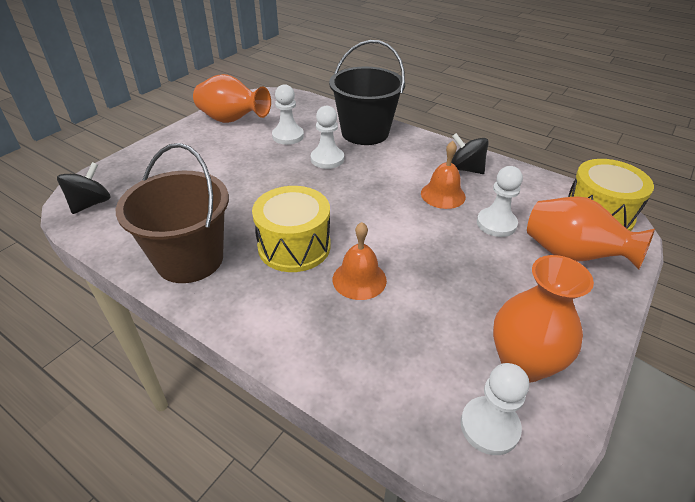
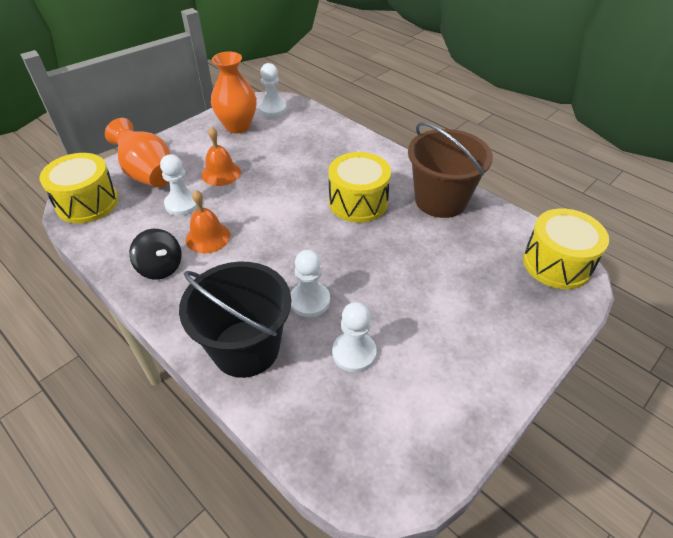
camera: 170 degrees left, 5 degrees up
(91, 204) = (556, 263): black spinning top -> yellow drum
(232, 120) = (439, 405): orange vase -> none
(359, 279) = (313, 174): orange bell -> orange bell (221, 173)

